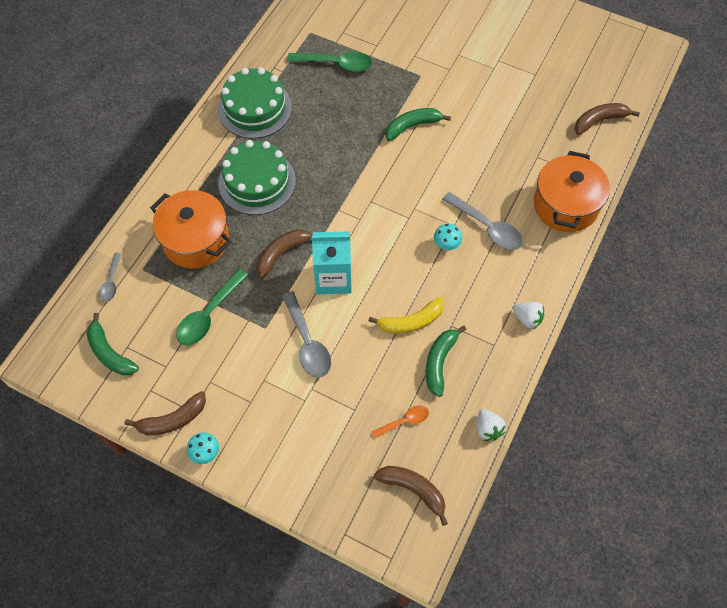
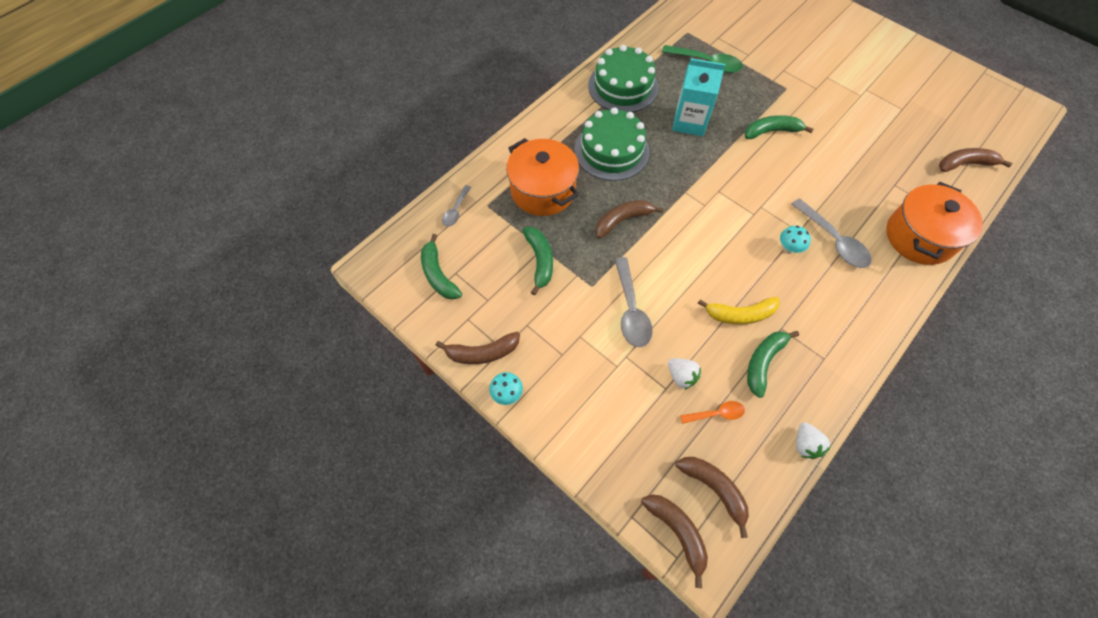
camera: 15 degrees right, 0 degrees up
(208, 314) = (540, 261): green spoon -> green banana
(333, 278) = (668, 254): turquoise carton -> turquoise carton (689, 122)
(387, 536) = (677, 532): none -> brown banana
(527, 319) = (864, 340): white strawberry -> white strawberry (681, 376)

